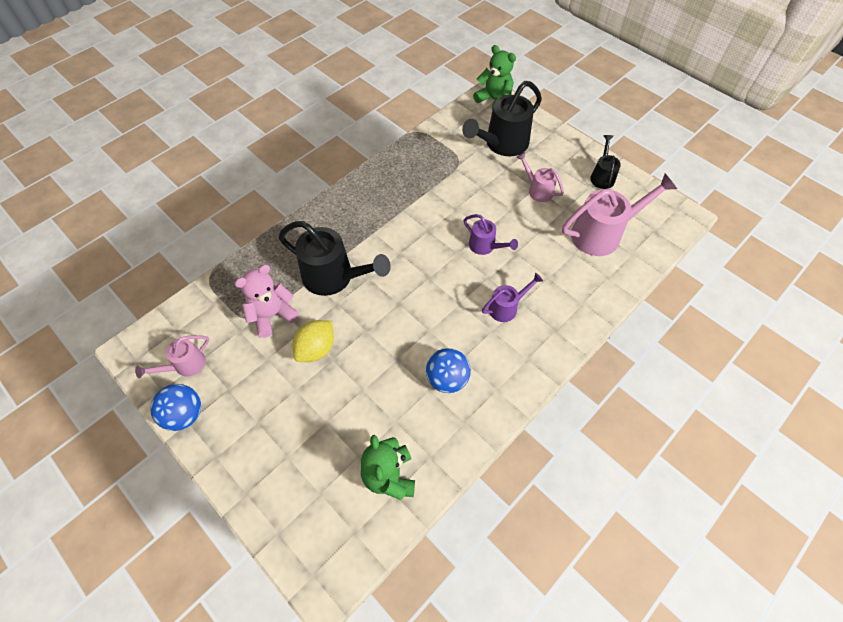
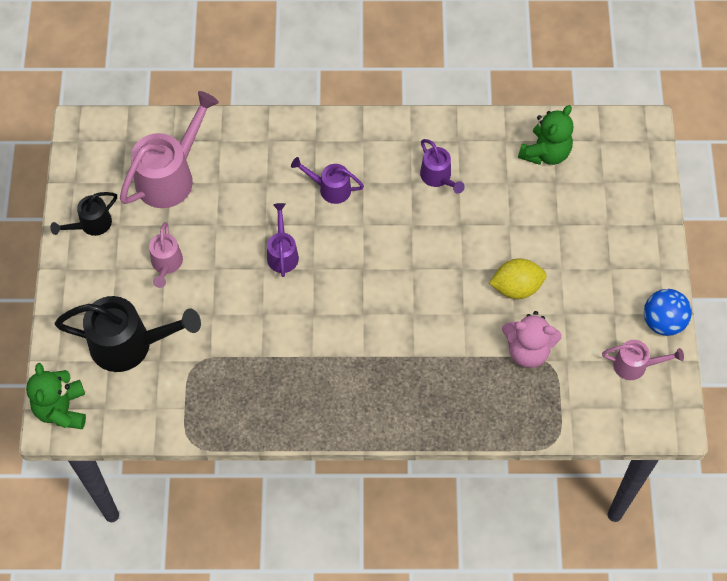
camera: 135 degrees left, 5 degrees up
(334, 277) = (442, 340): black watering can -> none
(447, 379) = (438, 177): blue ball -> purple watering can
(603, 234) = (171, 175): pink watering can -> pink watering can turned 105 degrees clockwise

